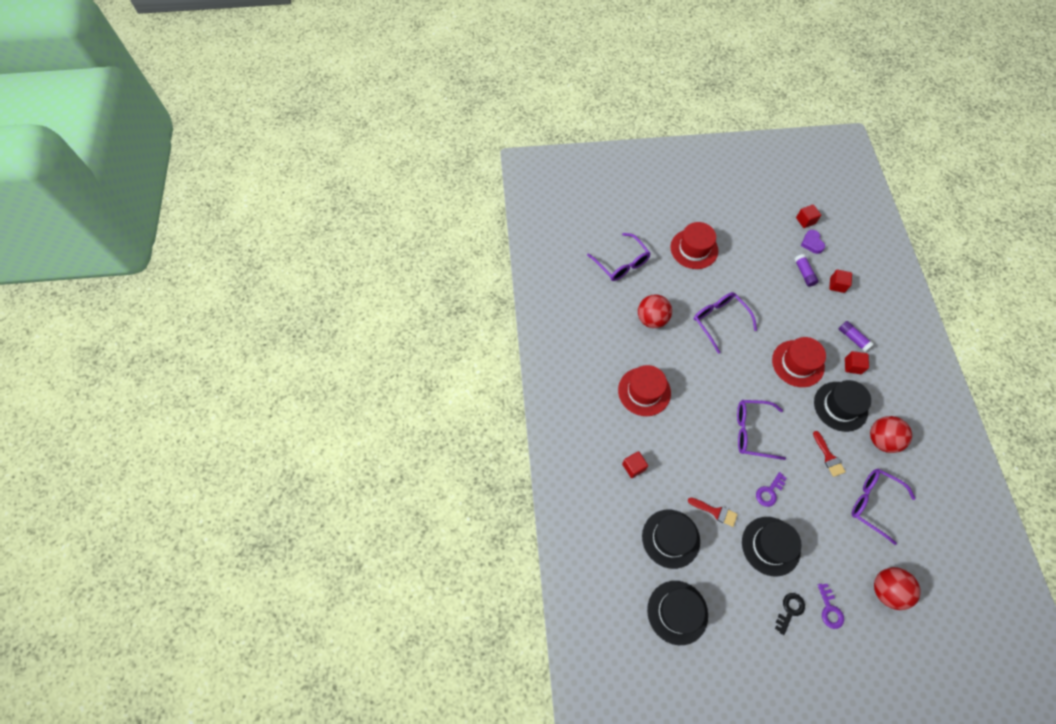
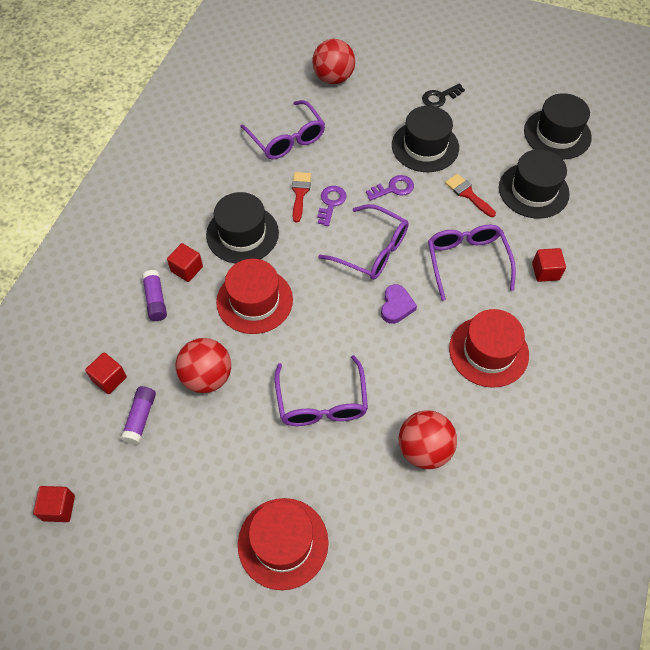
camera: 155 degrees left, 5 degrees down
(621, 263) = (425, 573): purple glasses -> purple glasses (467, 261)
(812, 243) = (85, 462): purple heart -> purple heart (396, 306)
(829, 609) = (400, 85): purple key -> purple key (331, 203)
(881, 440) = (225, 185): red ball -> red ball (207, 377)

